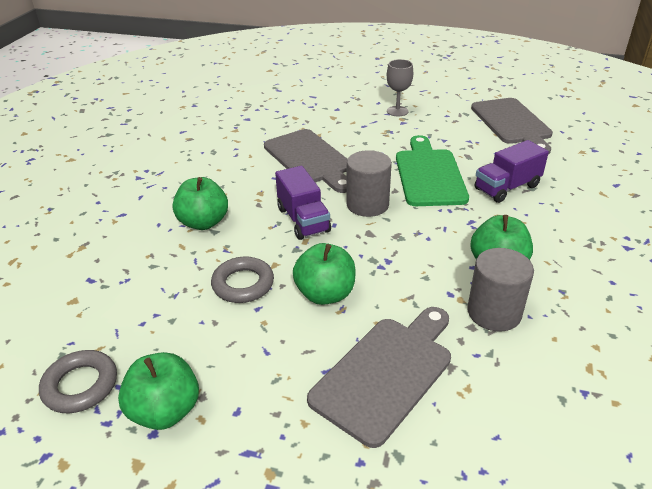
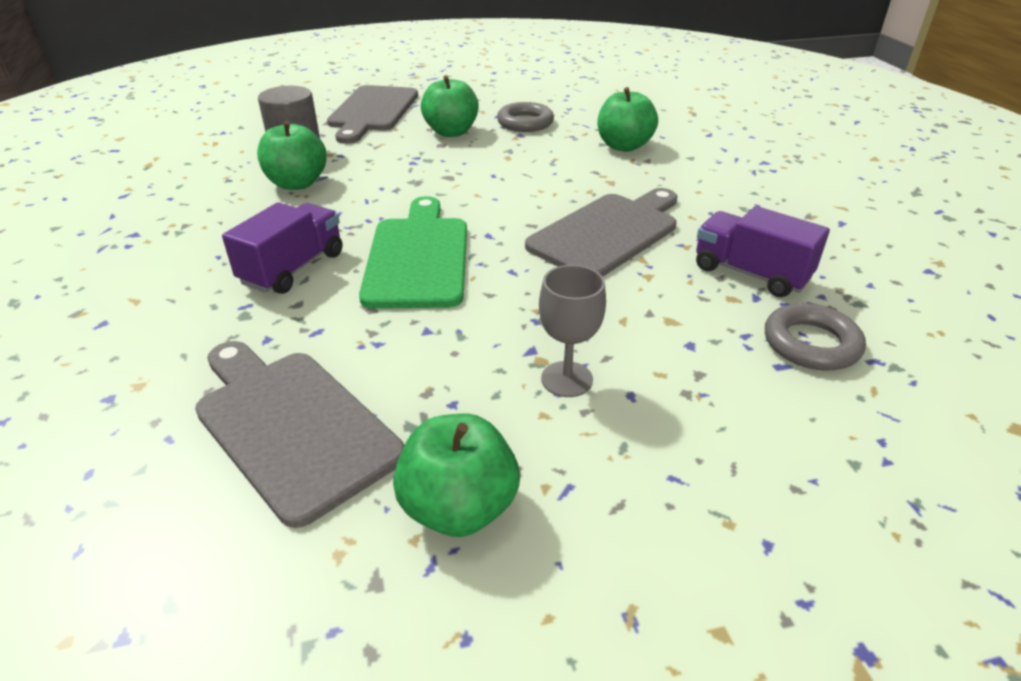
camera: 150 degrees right, 0 degrees up
(80, 385) = (559, 73): grey ring -> grey ring (811, 344)
(165, 411) = (497, 77): green apple -> green apple (459, 508)
(303, 220) = (530, 170): purple truck -> purple truck (750, 273)
(309, 159) = (608, 233): grey cutting board -> grey cutting board turned 105 degrees clockwise
(367, 204) = (474, 200): grey cylinder -> none
(429, 174) = (418, 257): green cutting board -> green cutting board turned 150 degrees counterclockwise

